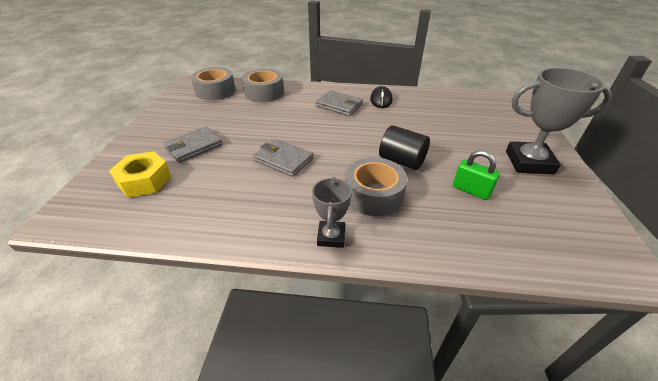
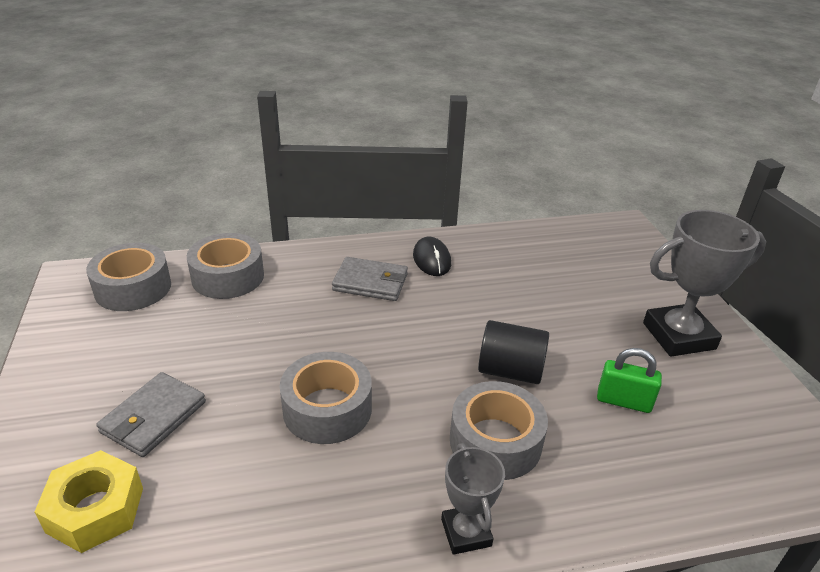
camera: 20 degrees left, 5 degrees down
(283, 160) = (327, 409): grey wallet -> grey tape

